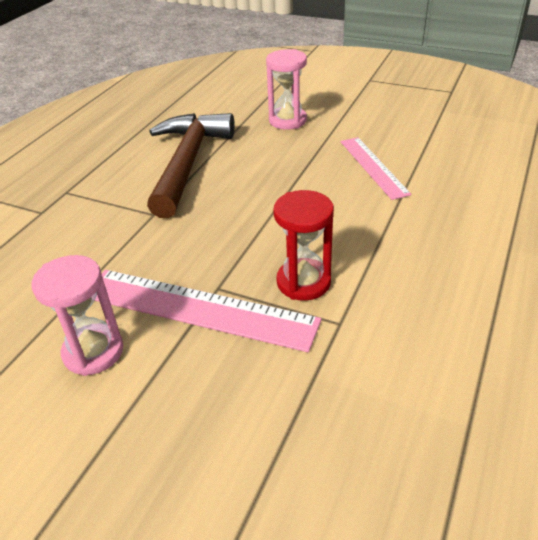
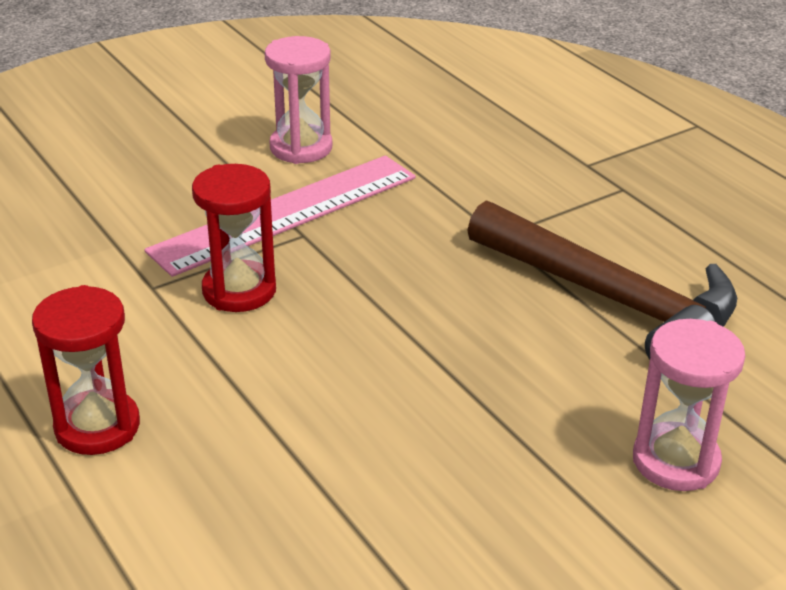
camera: 120 degrees right, 5 degrees down
(373, 167) = (410, 480): pink ruler -> none
(467, 267) = (97, 426): none -> red hourglass

